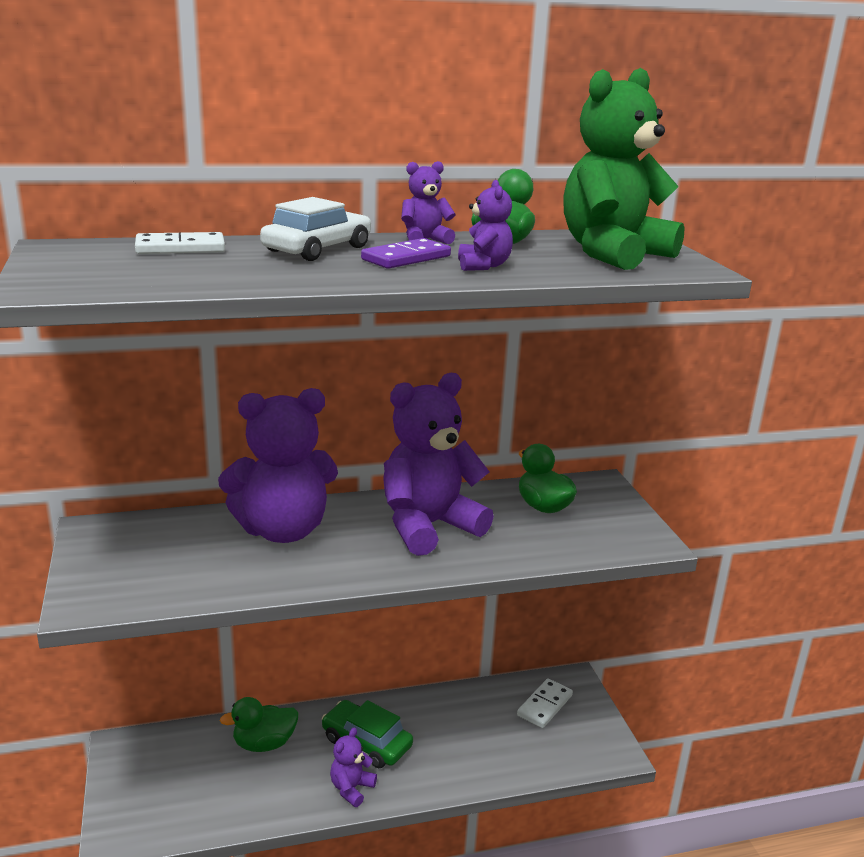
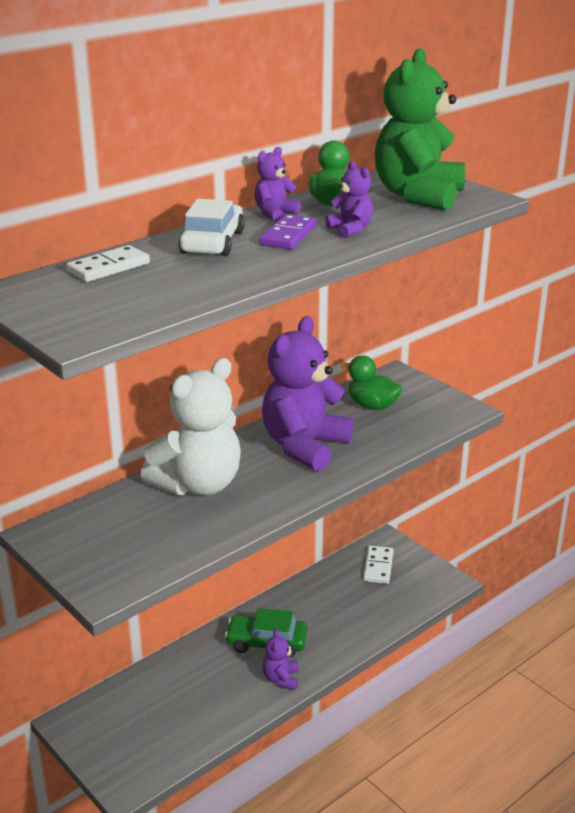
camera: 25 degrees left, 5 degrees up
(264, 743) = (187, 674): green duck -> none
(283, 530) = (198, 484): purple teddy bear -> white teddy bear

